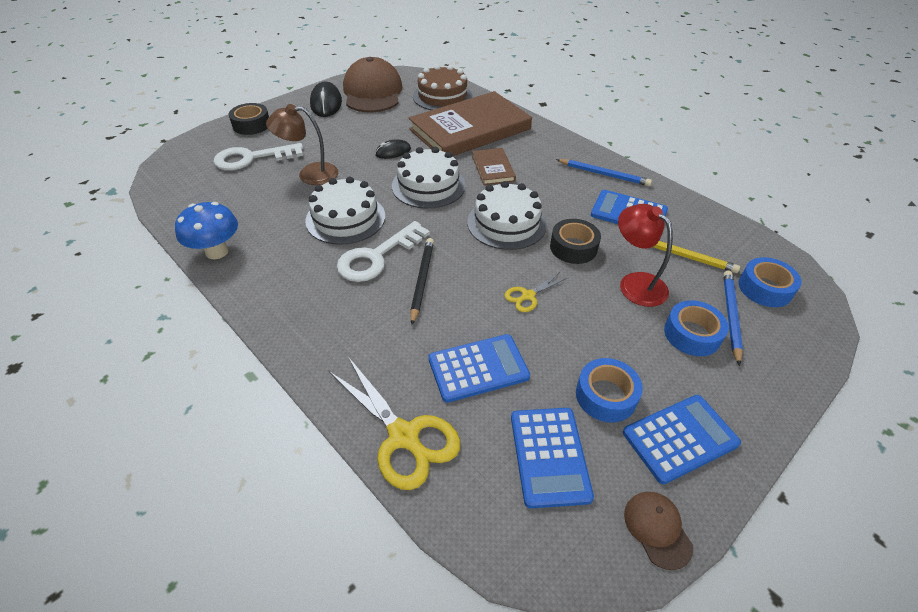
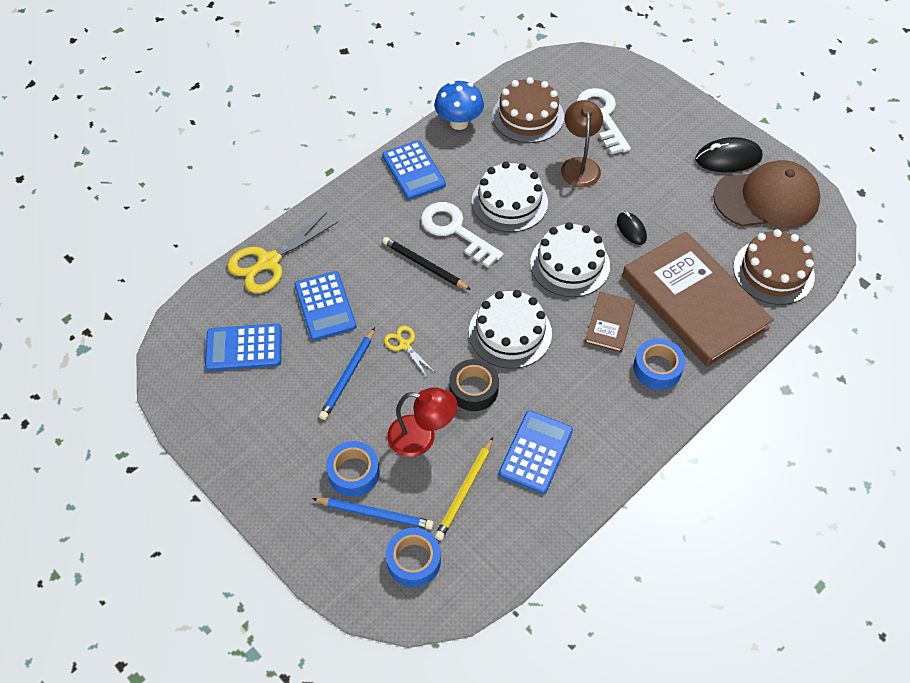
camera: 90 degrees right, 10 degrees up
(230, 202) = (528, 116): none -> brown cake
(251, 125) = (666, 103): black tape -> none
(422, 280) = (424, 265): black pencil -> black pencil turned 150 degrees counterclockwise
(493, 168) = (610, 323): brown book -> brown book turned 60 degrees counterclockwise
(604, 174) = (611, 438): blue pencil -> blue pencil (348, 375)
(606, 396) = (292, 391): blue tape -> blue tape (657, 368)
(635, 283) = (421, 437): red lamp -> red lamp turned 45 degrees clockwise
(657, 529) = (183, 406): brown cap -> none
(680, 438) = (249, 436): blue calculator -> blue calculator (413, 170)

